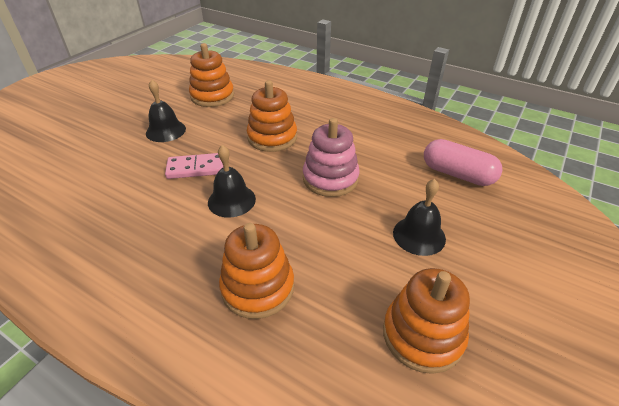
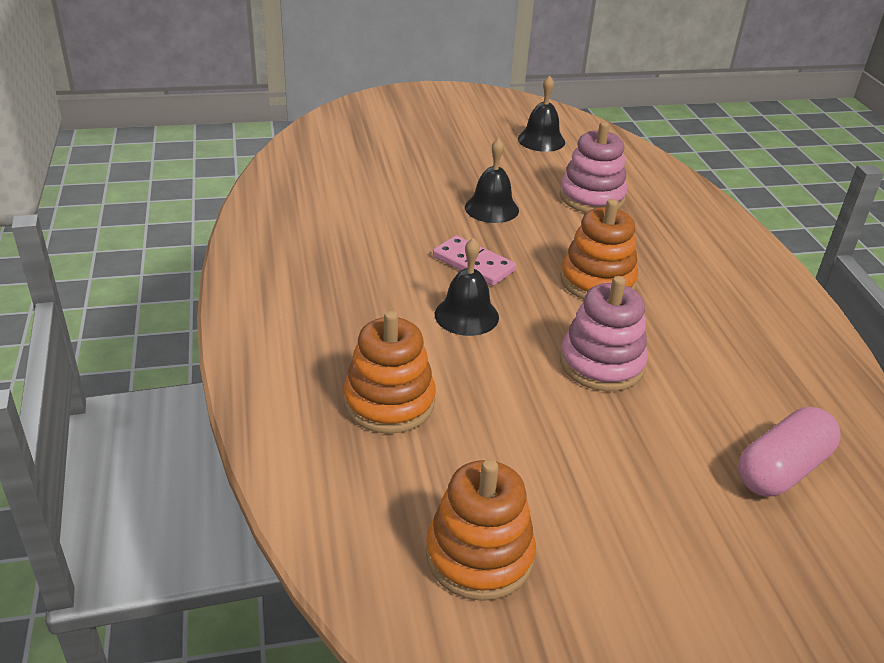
camera: 45 degrees right, 5 degrees down
(212, 96) = (591, 197): orange stacking toy -> pink stacking toy
(419, 235) = (617, 485): black bell -> black bell (541, 140)
(457, 174) = (782, 469): pink capsule -> pink capsule turned 60 degrees clockwise

